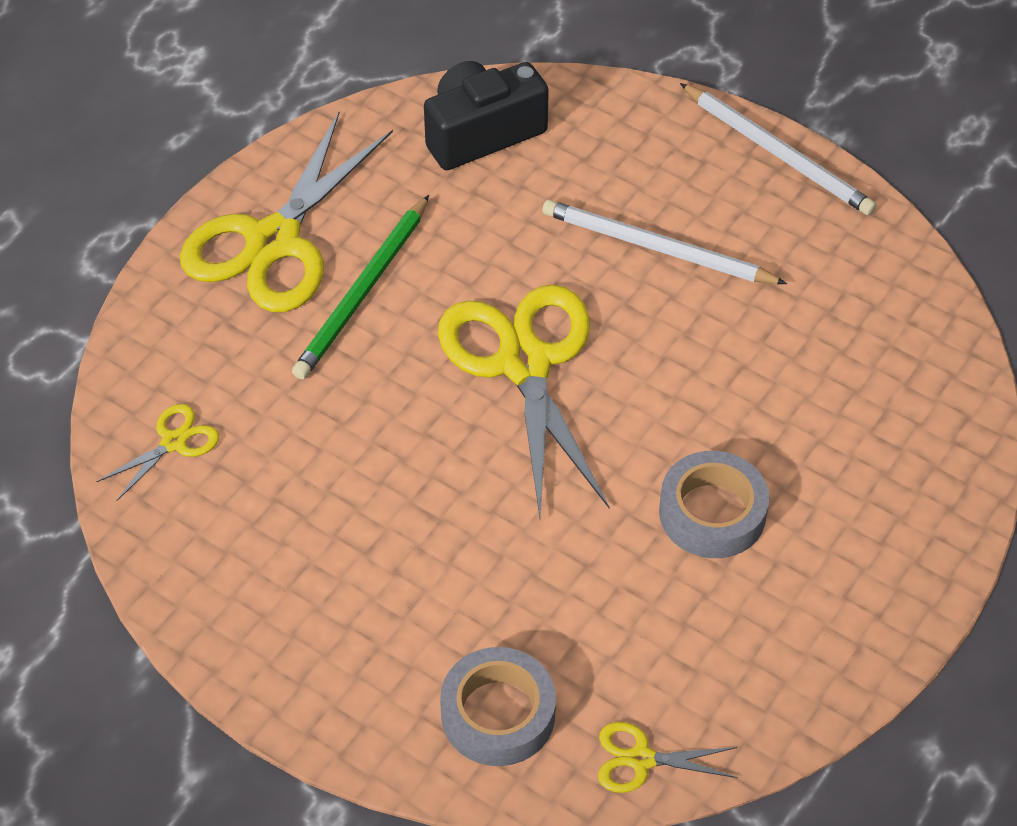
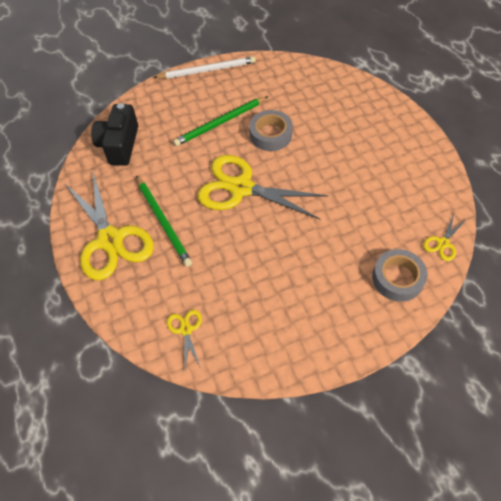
camera: 55 degrees left, 5 degrees up
(657, 248) = (220, 123): white pencil -> green pencil
(712, 513) = (349, 168): grey tape -> grey tape (270, 135)

